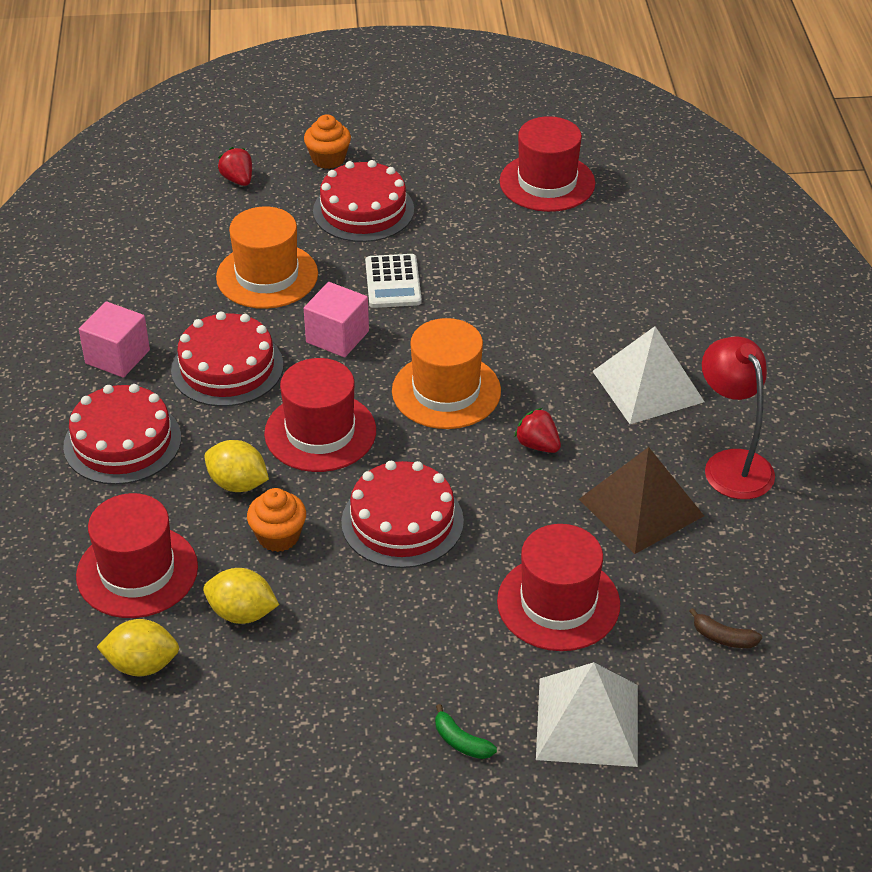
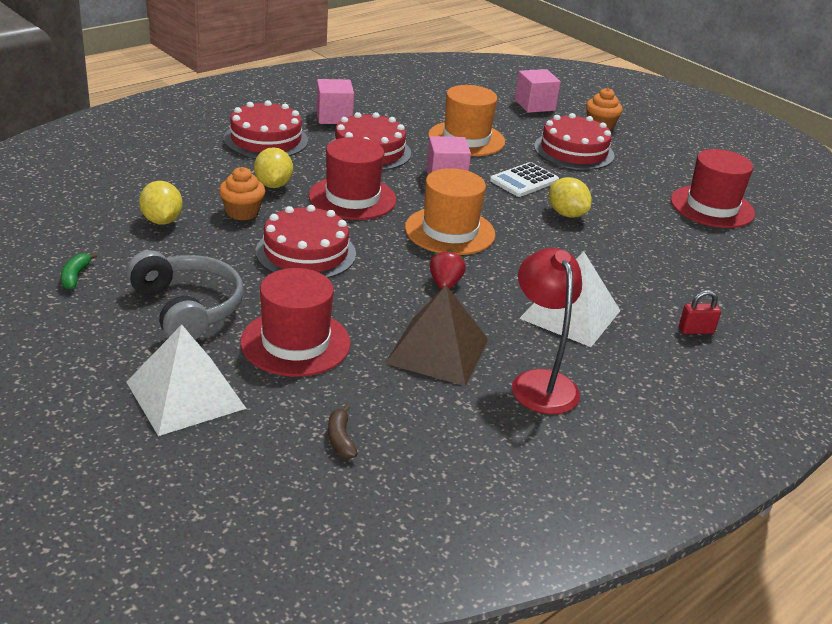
camera: 50 degrees right, 10 degrees down
(137, 571) = (163, 176): red hat -> none
(142, 665) = (87, 201): yellow lemon -> yellow lemon (566, 214)
(238, 180) = (534, 105): red strawberry -> pink cube
(439, 661) = (187, 308): none -> grey headphones
(461, 741) = (117, 341): green banana -> green banana (75, 276)
(727, 320) = (696, 330): none -> red padlock
(731, 464) = (540, 382): red lamp -> red lamp turned 45 degrees counterclockwise

